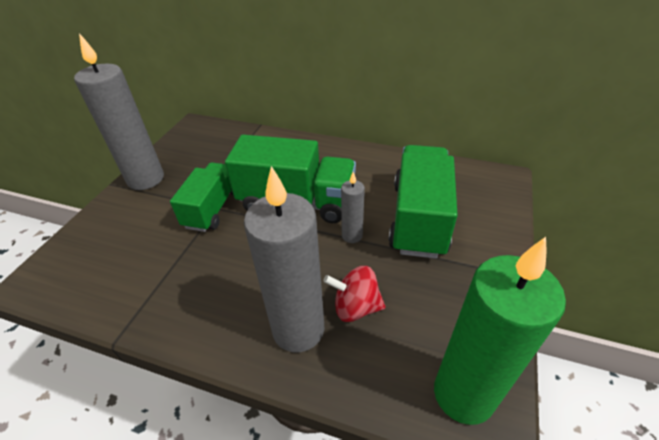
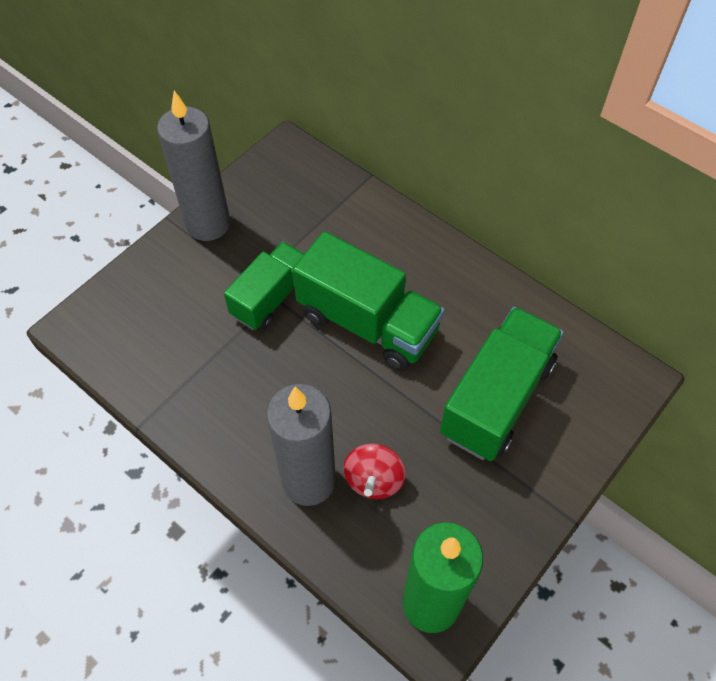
camera: 20 degrees right, 15 degrees up
(352, 235) = (409, 393): grey candle -> none
(355, 307) = (374, 479): red spinning top -> red spinning top turned 105 degrees counterclockwise

